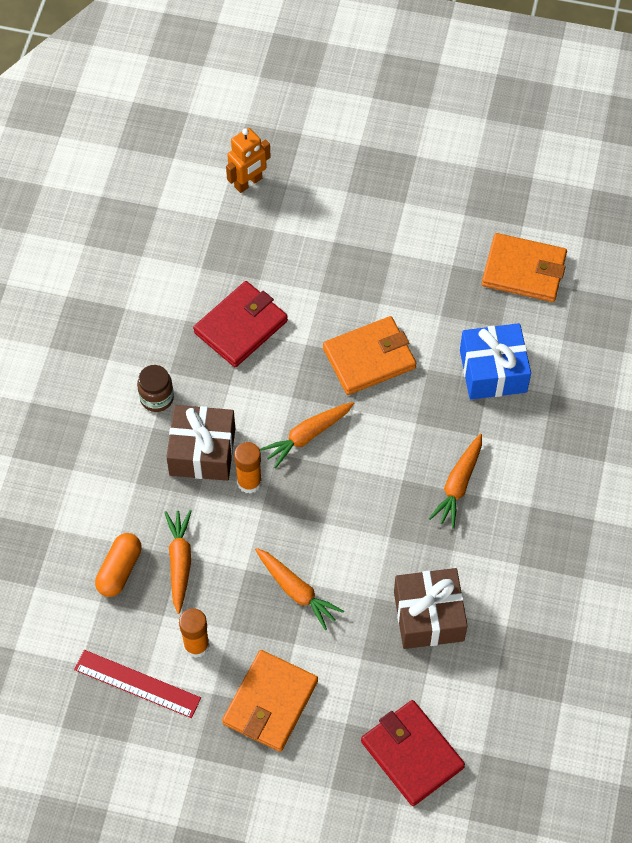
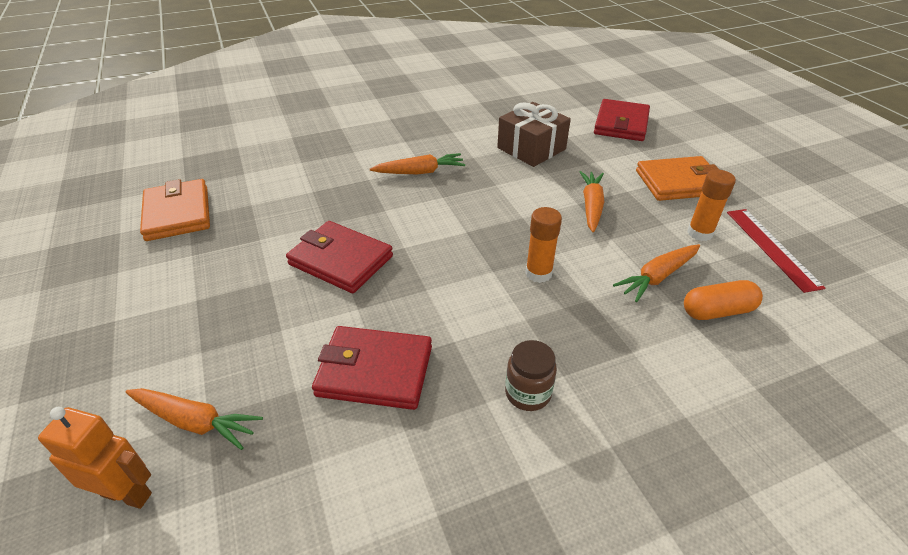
camera: 125 degrees left, 20 degrees down
(202, 451) = (545, 320): brown gift -> none
(307, 436) = (457, 261): orange carrot -> orange carrot (195, 422)
(369, 358) = (341, 260): orange wallet -> red wallet
(493, 371) = (300, 192): blue gift -> none

